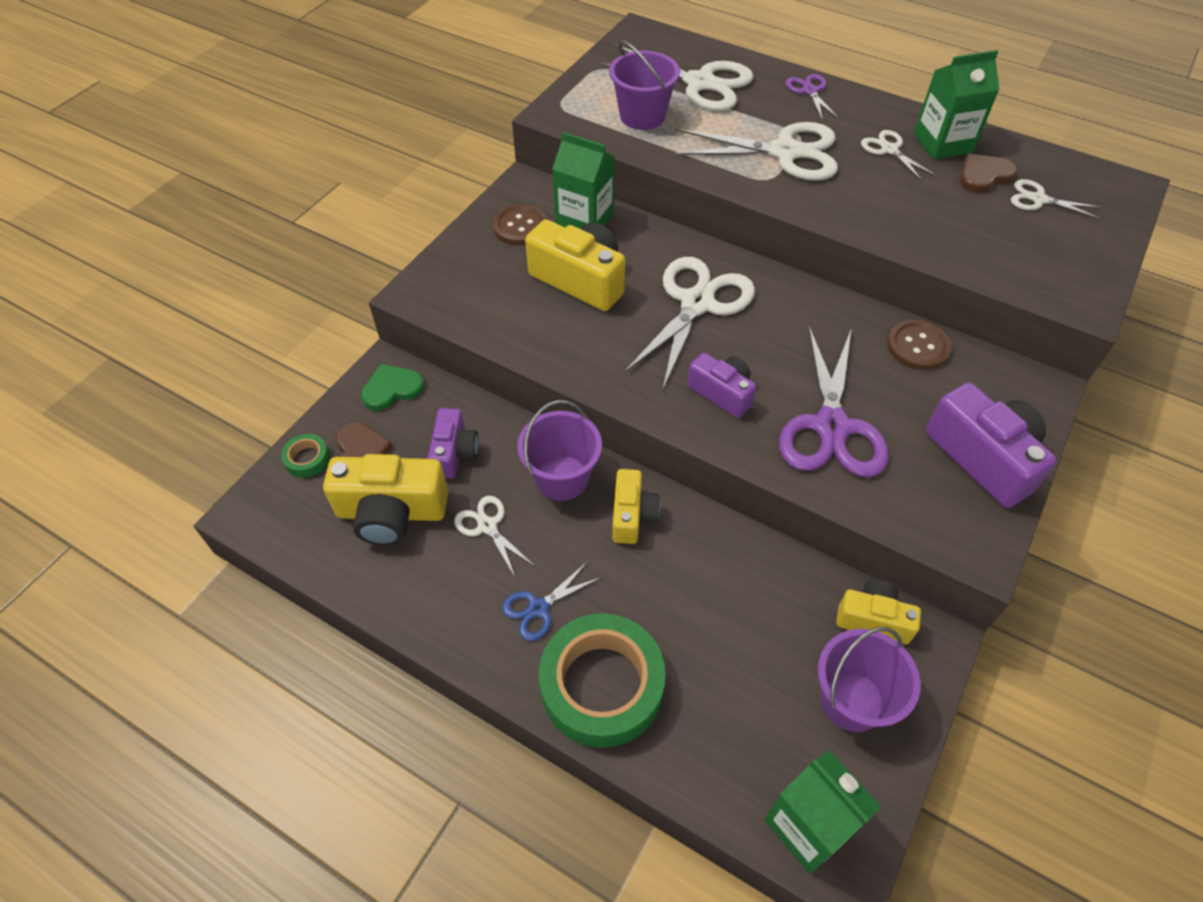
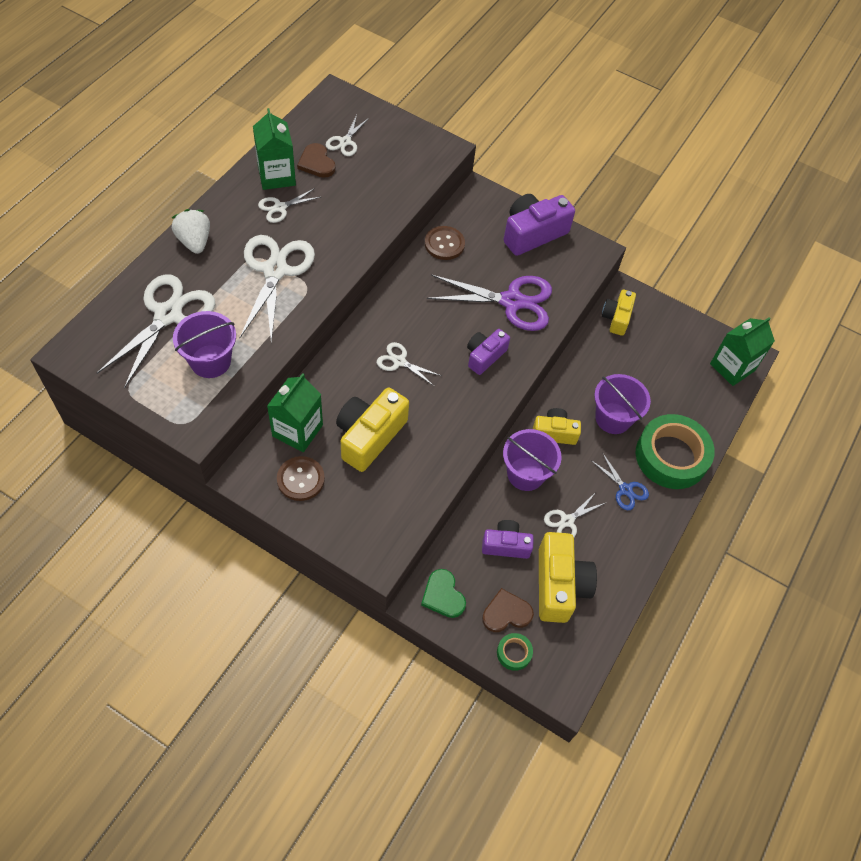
camera: 95 degrees left, 5 degrees up
(696, 303) = (399, 361): white scissors -> white scissors, size x0.50
(809, 91) = (194, 241): purple scissors -> white strawberry
(851, 700) = (665, 337): purple bucket -> purple bucket (613, 418)

